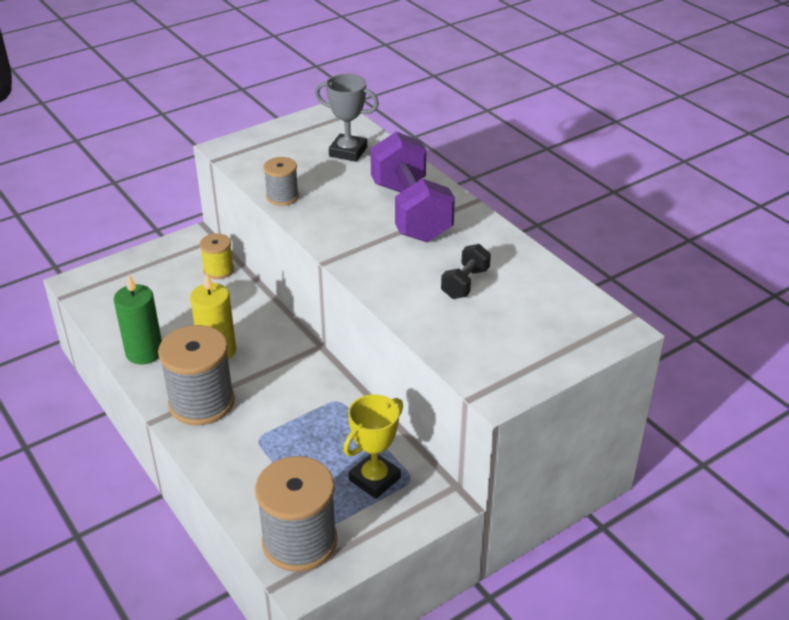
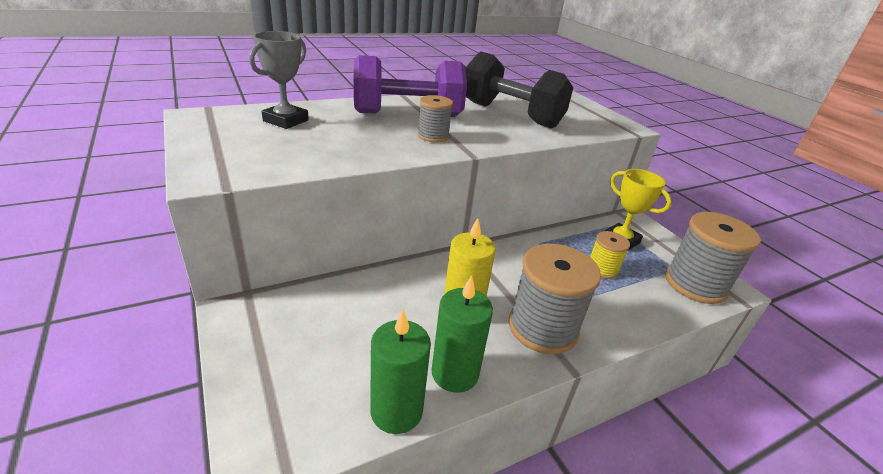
camera: 85 degrees left, 5 degrees down
(110, 328) = (396, 411): none -> green candle
(218, 270) = (315, 296): yellow spool -> yellow spool (602, 269)
(282, 197) = (348, 159): grey spool -> grey spool (433, 136)
(465, 283) = (510, 115): black dumbbell -> black dumbbell, size x2.13

